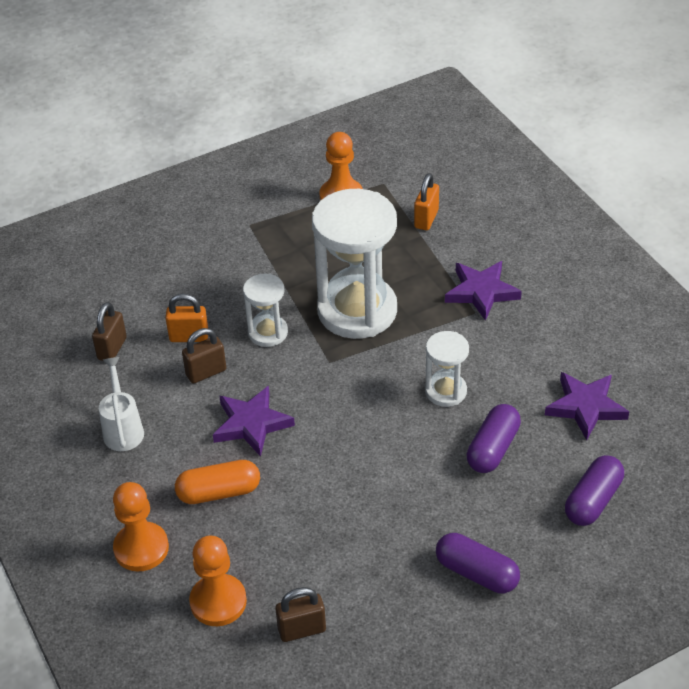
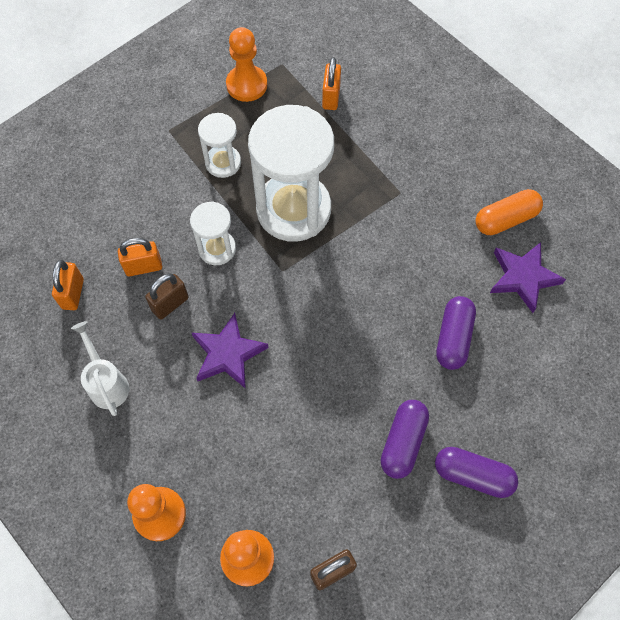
camera: 15 degrees left, 20 degrees up
(112, 349) = (73, 294): brown padlock -> orange padlock
(219, 492) = (217, 436): orange capsule -> orange capsule (505, 219)
(446, 391) = (396, 283): white hourglass -> white hourglass (223, 163)
(481, 292) = (401, 169): purple star -> none
(593, 500) = (554, 376): purple capsule -> purple capsule (403, 442)

